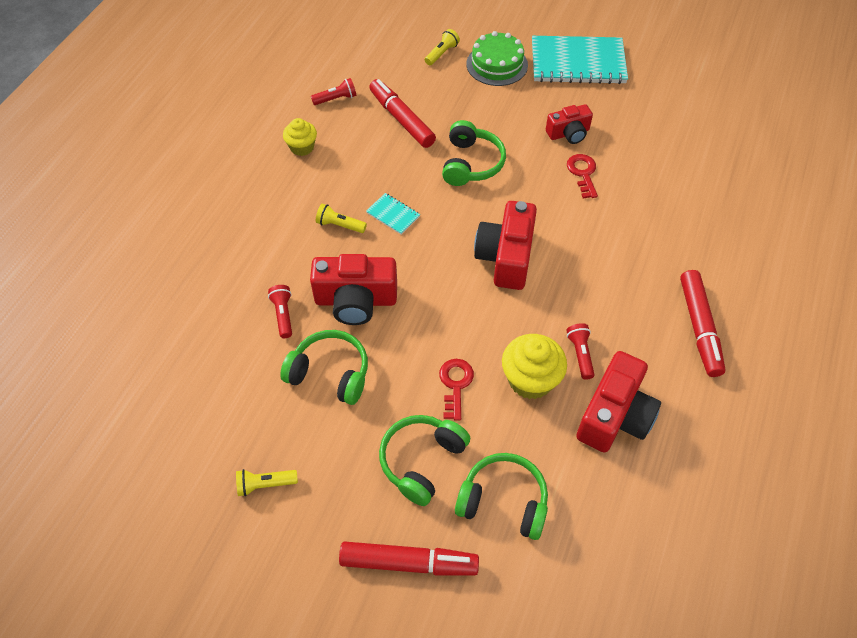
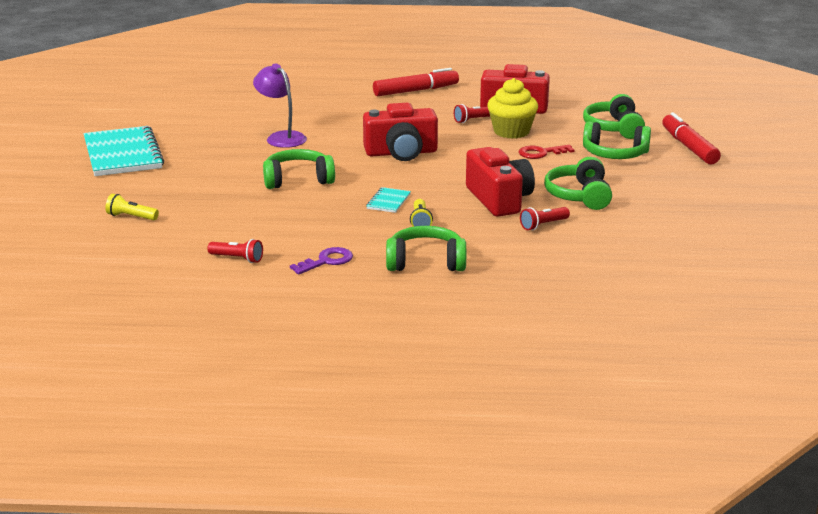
camera: 110 degrees left, 30 degrees down
(264, 207) = (426, 262): none -> green headphones
(265, 484) = (695, 199): yellow flashlight -> none
(302, 147) = (327, 261): yellow cupcake -> purple key
(336, 99) = (237, 259): red flashlight -> red flashlight turned 150 degrees clockwise
(402, 119) = (253, 219): red marker -> none
(497, 64) = (140, 188): green cake -> none
(568, 133) = (232, 147): red camera -> none
(583, 173) = (281, 137): red key -> purple lamp

